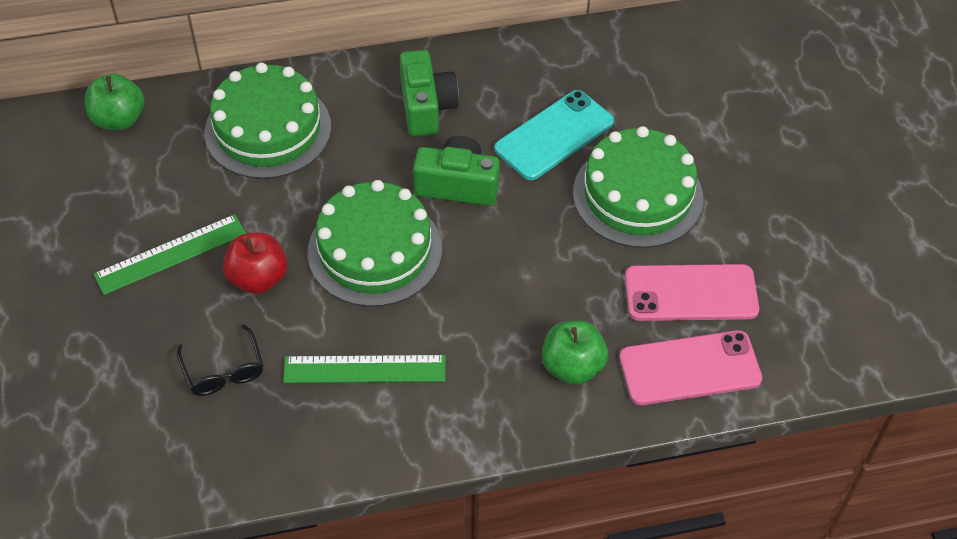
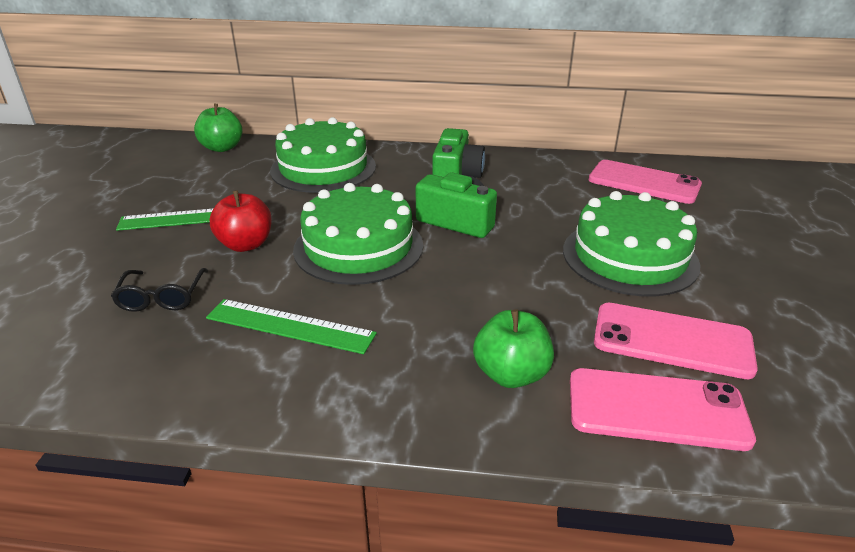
camera: 20 degrees right, 20 degrees down
(554, 135) = (560, 208): turquoise phone -> none
(630, 68) = (644, 182): none -> pink phone

